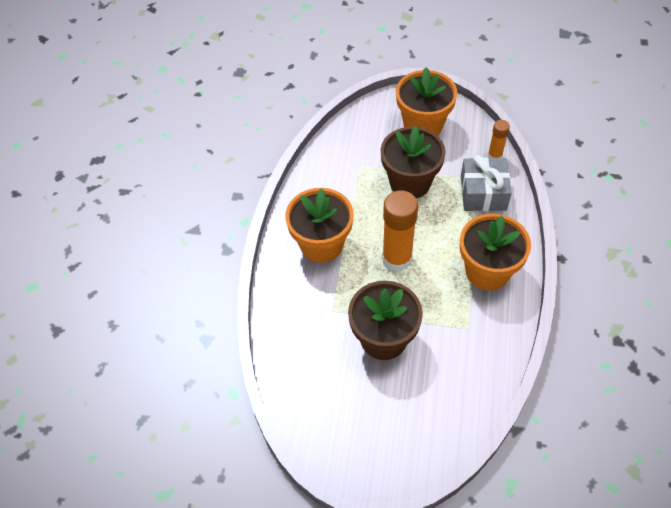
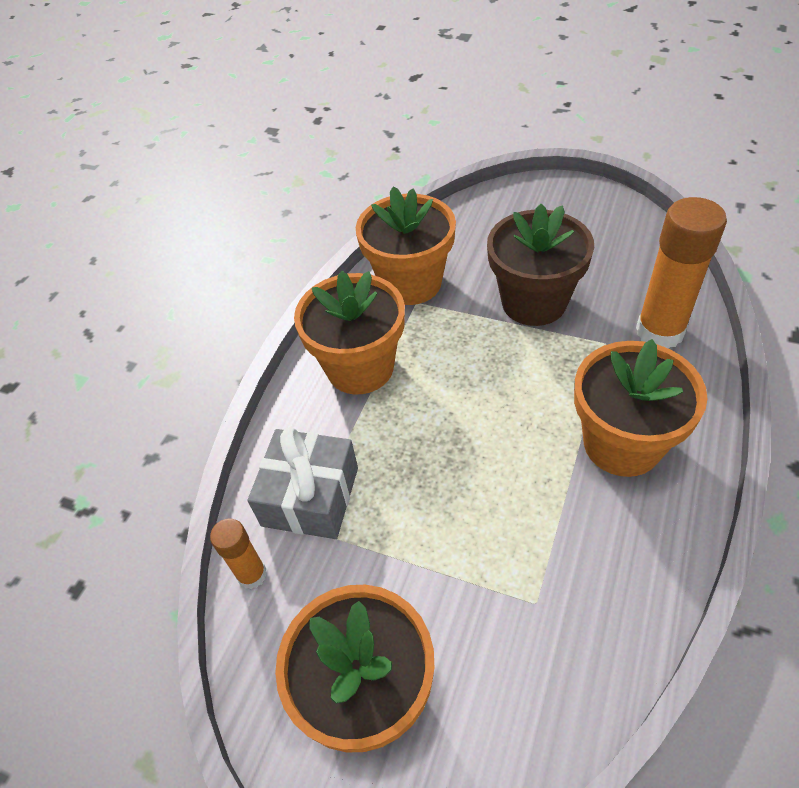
camera: 165 degrees left, 5 degrees down
(397, 259) = (494, 403): orange glue stick -> orange glue stick (659, 331)
(410, 182) = (438, 542): brown flower pot -> none
(478, 346) = (410, 283): none -> orange flower pot

